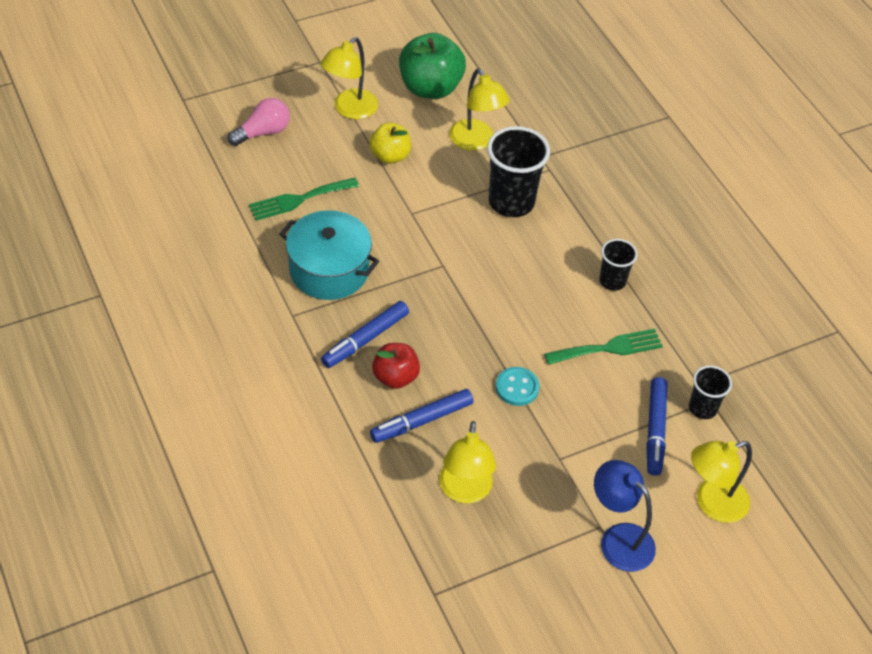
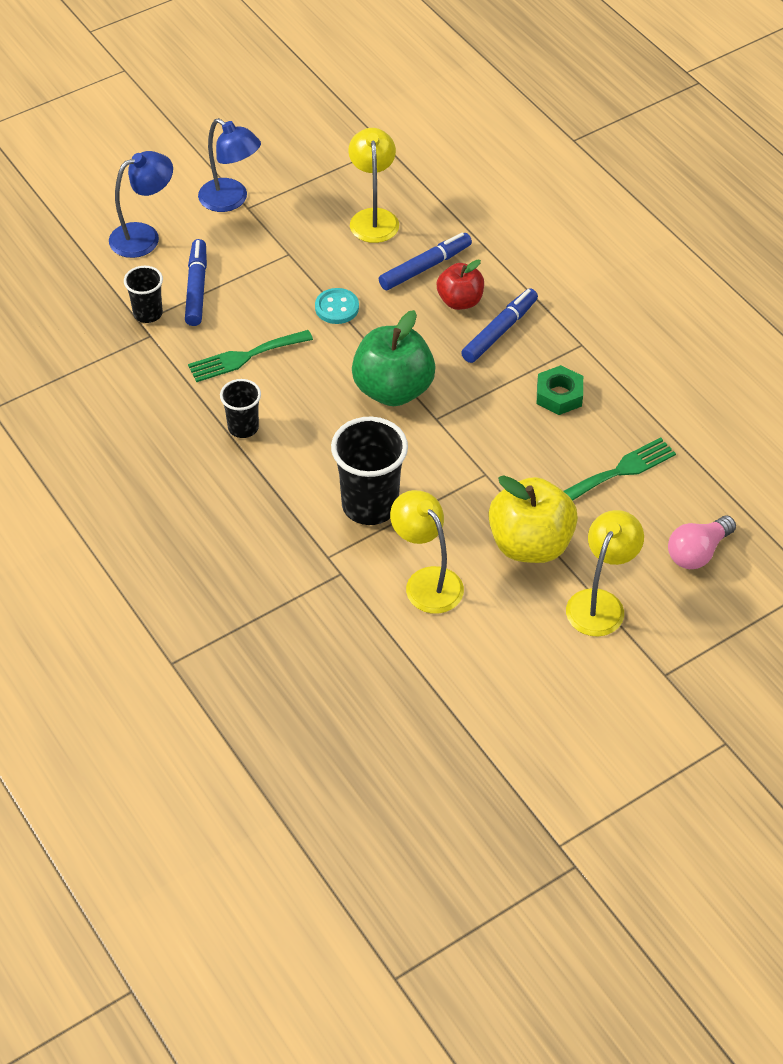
camera: 175 degrees right, 0 degrees up
(329, 270) = (559, 395): turquoise pot -> green nut
(390, 156) = (530, 544): yellow apple -> yellow apple, size x1.66
(430, 88) = (503, 655): green apple -> green apple (393, 390)
(712, 503) = (144, 236): yellow lamp -> blue lamp

